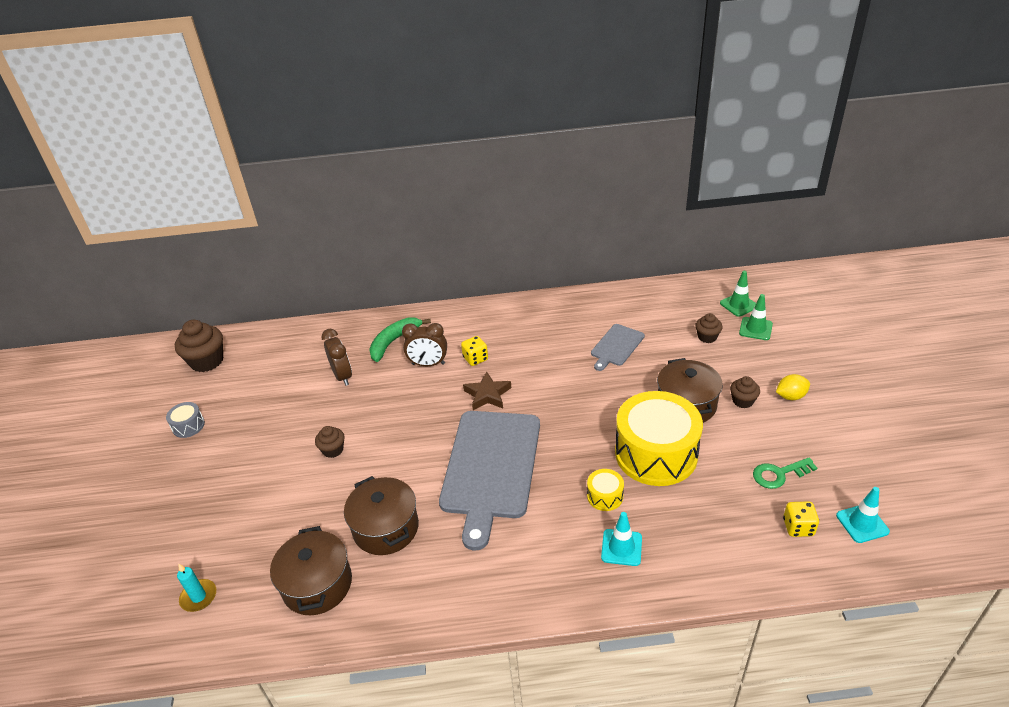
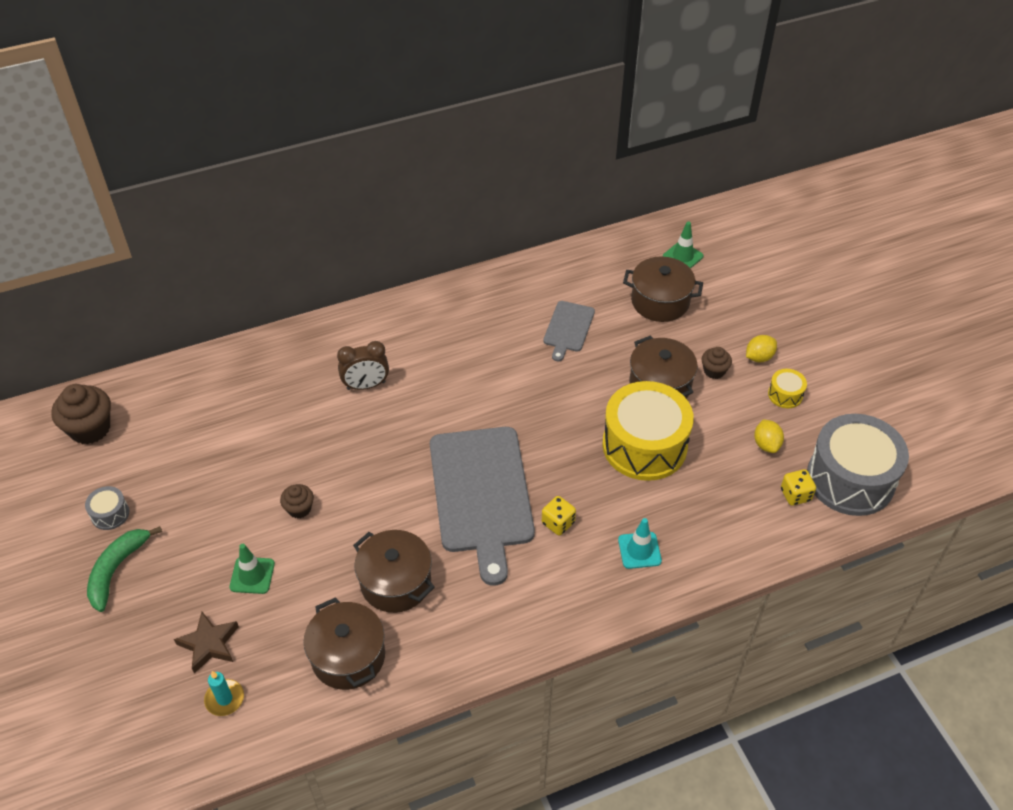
camera: 20 degrees left, 10 degrees up
(342, 376) = (270, 418): brown clock -> none
(394, 341) = (314, 364): green banana -> green banana (117, 570)
(475, 359) = (418, 370): yellow dice -> yellow dice (558, 523)
(487, 395) = (447, 411): brown star -> brown star (209, 644)
(605, 496) = (607, 501): yellow drum -> yellow drum (785, 394)
(707, 337) = (660, 301): brown cupcake -> brown pot
(755, 329) = (707, 283): green traffic cone -> green traffic cone (252, 575)
(778, 474) = (766, 444): green key -> yellow lemon
(862, 523) = (850, 479): turquoise traffic cone -> grey drum

